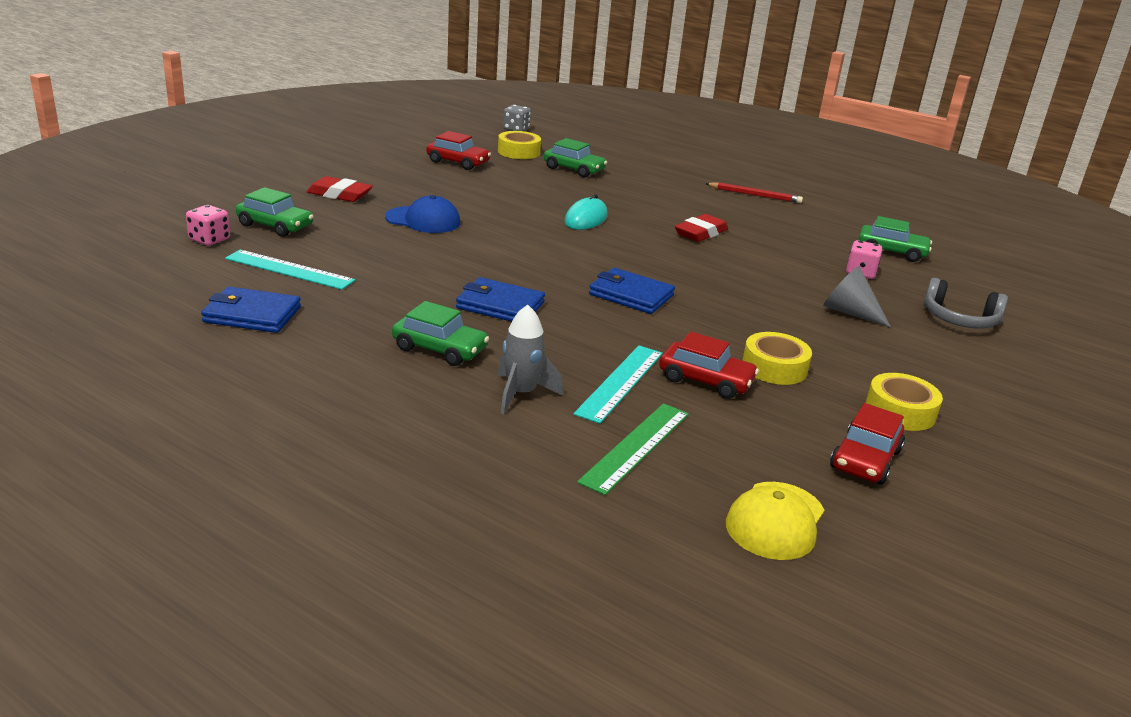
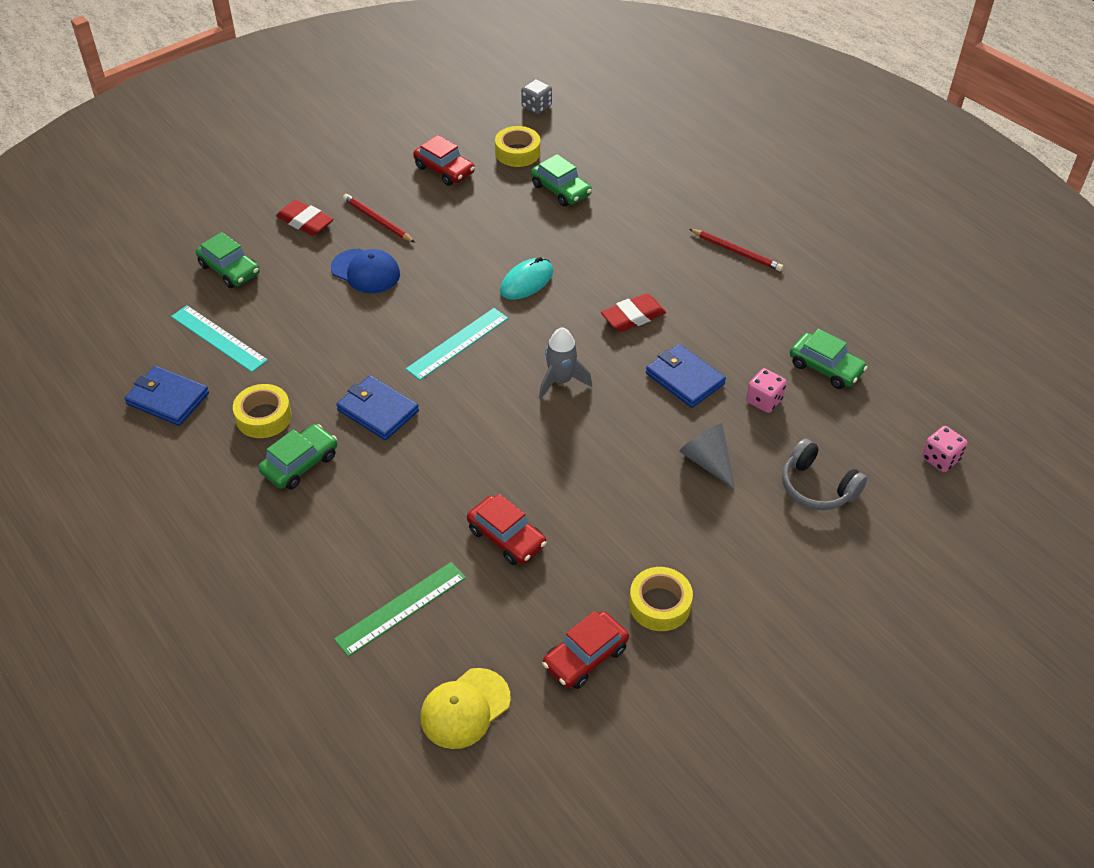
camera: 20 degrees right, 20 degrees up
(209, 240) = (167, 287): pink dice -> pink dice (940, 459)
(413, 191) = (377, 220): none -> red pencil
(440, 349) = (300, 464): green car -> green car turned 90 degrees counterclockwise
(521, 394) = (340, 531): grey rocket -> grey rocket (560, 381)
(620, 382) = (430, 529): turquoise ruler -> turquoise ruler (458, 343)
(631, 295) = (505, 409): blue wallet -> blue wallet (684, 378)
(774, 367) = (580, 530): yellow tape -> yellow tape (263, 417)

